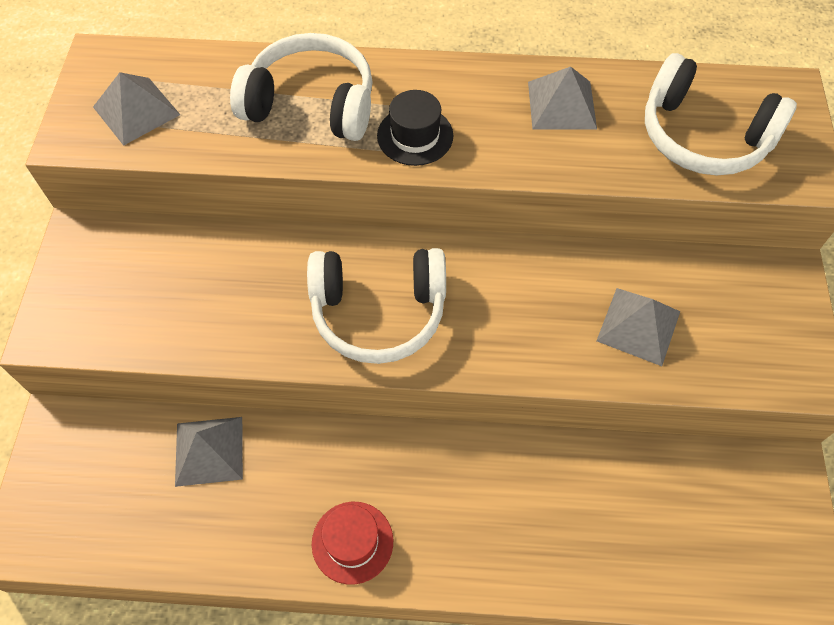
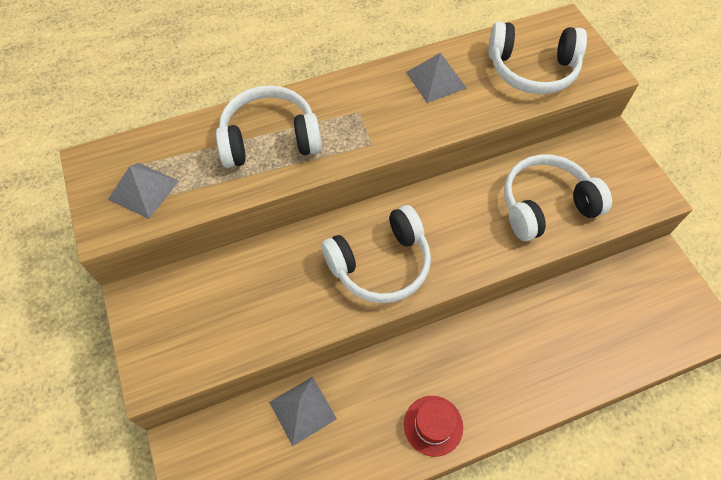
camera: 25 degrees left, 0 degrees up
(415, 136) = (353, 135): black hat -> none
(638, 326) = (545, 205): grey pyramid -> white headphones

